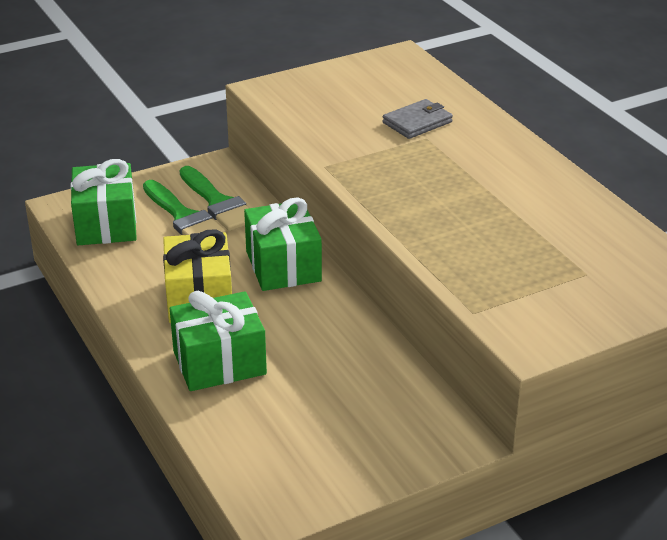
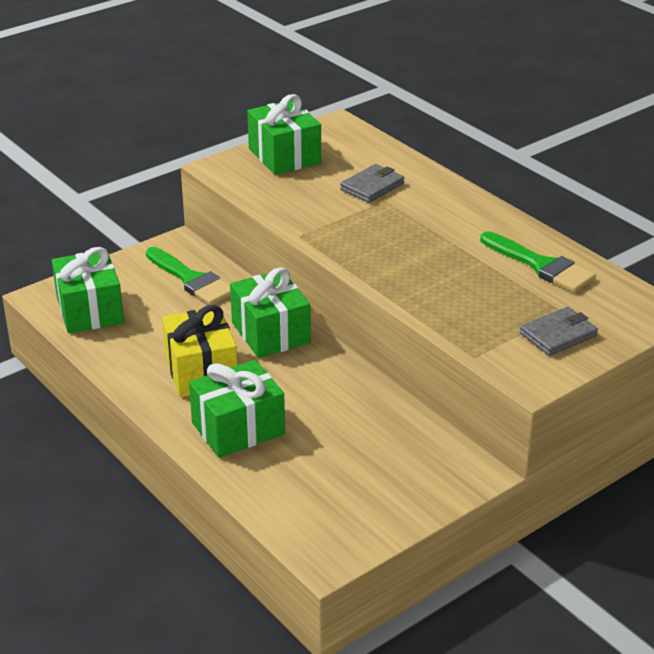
camera: 10 degrees left, 0 degrees up
(183, 217) = (162, 296): green brush -> green brush (541, 266)
(335, 83) = (284, 156): none -> green gift
(573, 299) = (558, 335): none -> grey wallet

